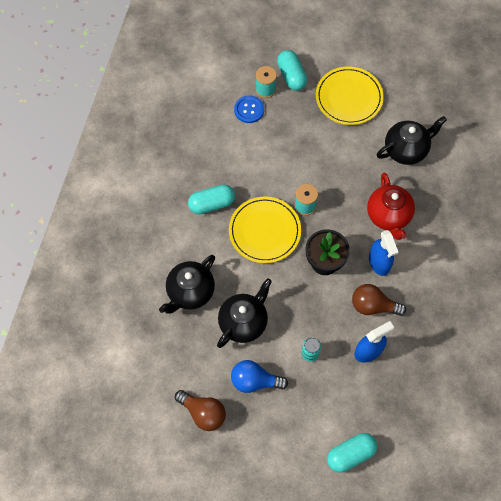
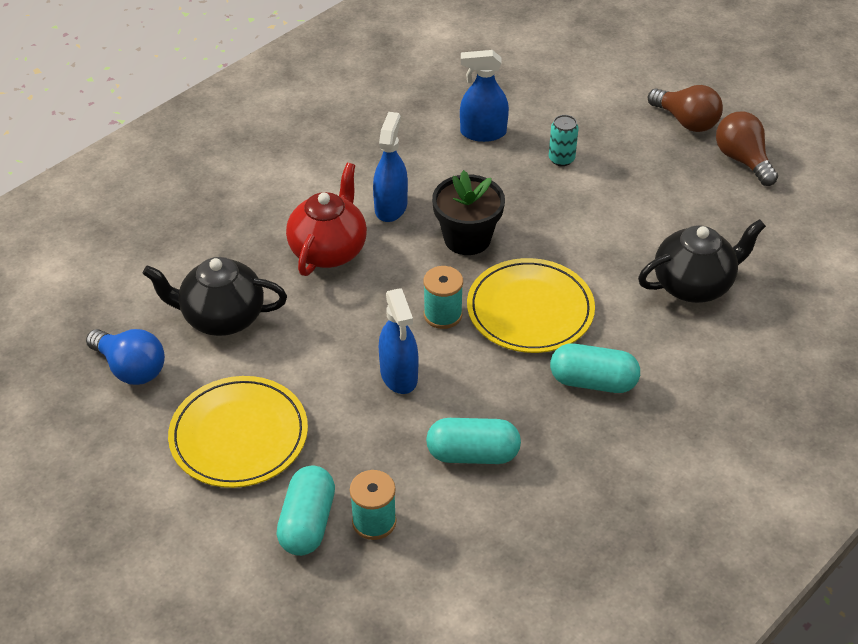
camera: 150 degrees left, 20 degrees down
(244, 322) = (632, 222): black teapot -> none
(249, 110) = (430, 500): blue button -> none
(254, 381) = (654, 162): blue light bulb -> blue light bulb (131, 368)
(302, 161) = (399, 375): none -> blue spray bottle
(350, 454) = (577, 64): turquoise capsule -> turquoise capsule (473, 454)
(373, 306) = (439, 169): brown light bulb -> brown light bulb (686, 121)

